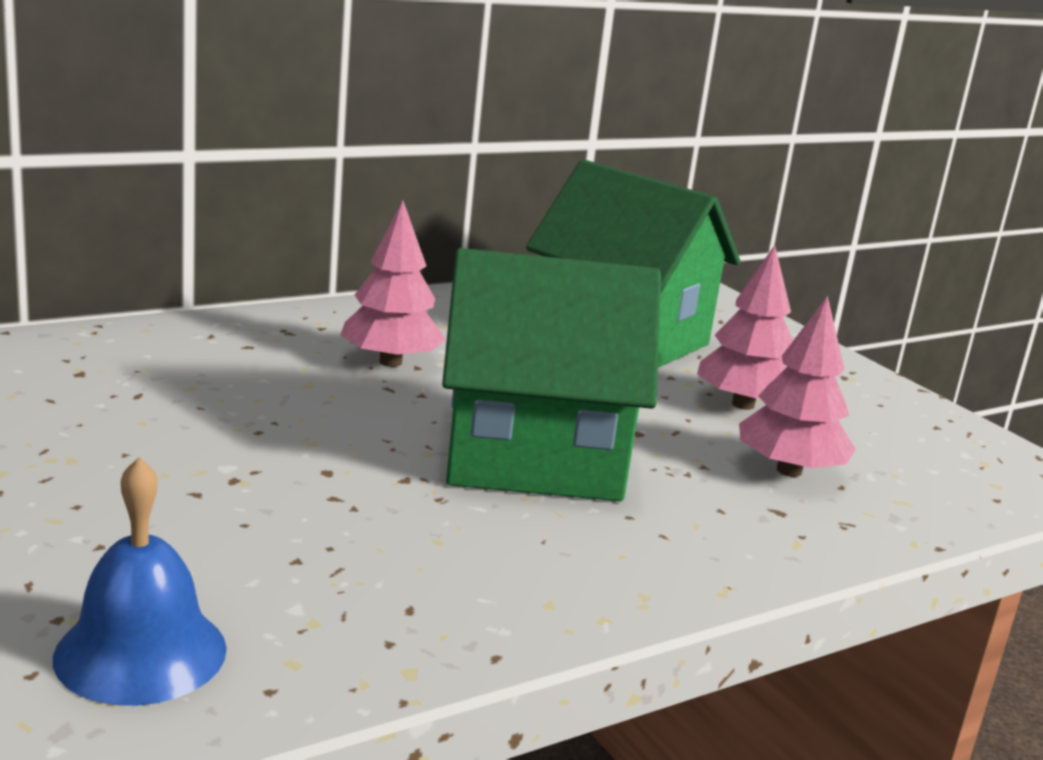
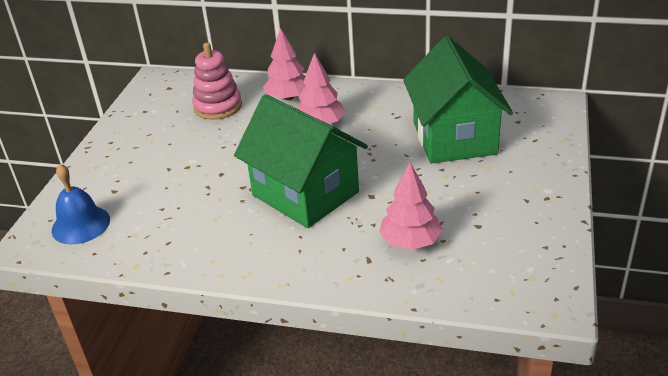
camera: 50 degrees right, 15 degrees up
(138, 375) = (218, 106): none -> pink stacking toy
(743, 404) = (452, 197): pink tree -> pink tree (288, 97)

